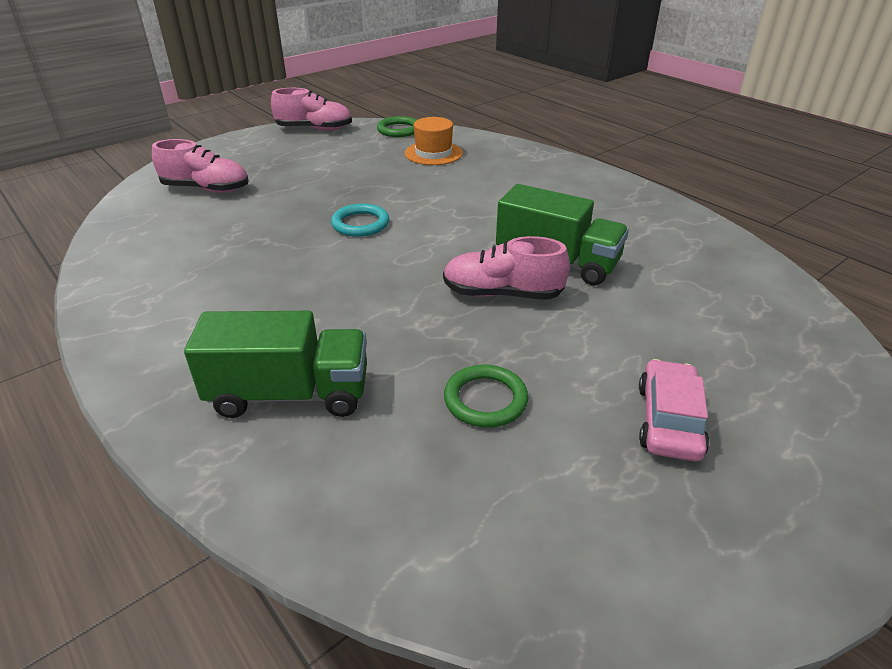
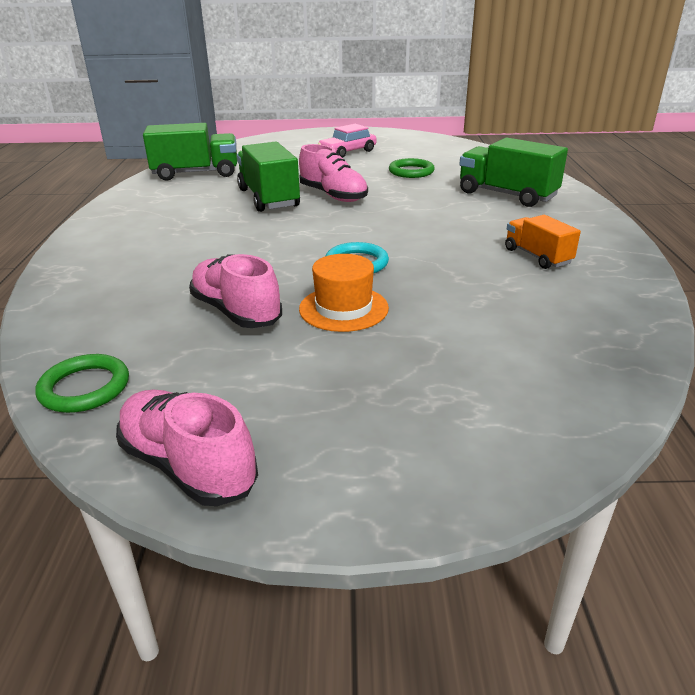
camera: 140 degrees left, 5 degrees down
(204, 287) = (537, 256): none -> orange truck
(206, 189) = (490, 375): pink shoe -> pink shoe (236, 312)
(433, 153) = (143, 318): orange hat -> orange hat (343, 308)
(714, 267) = (196, 173): none -> green truck

